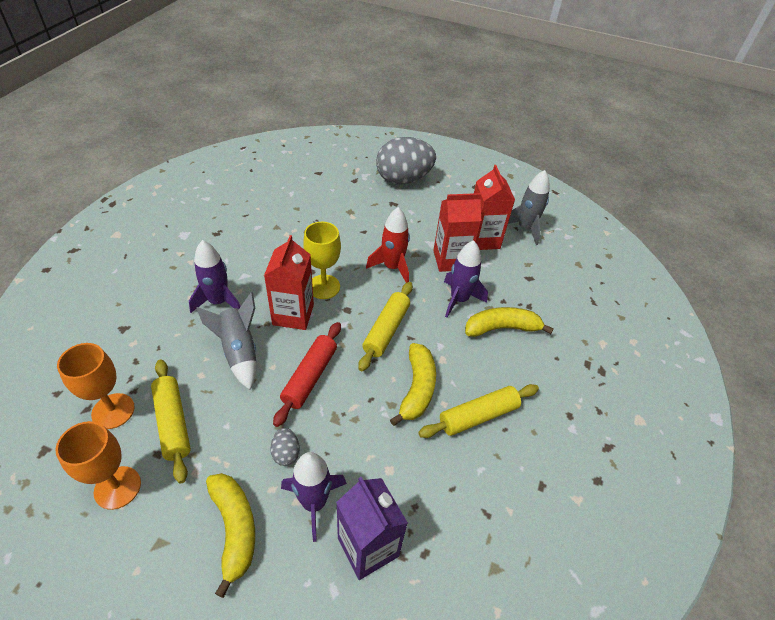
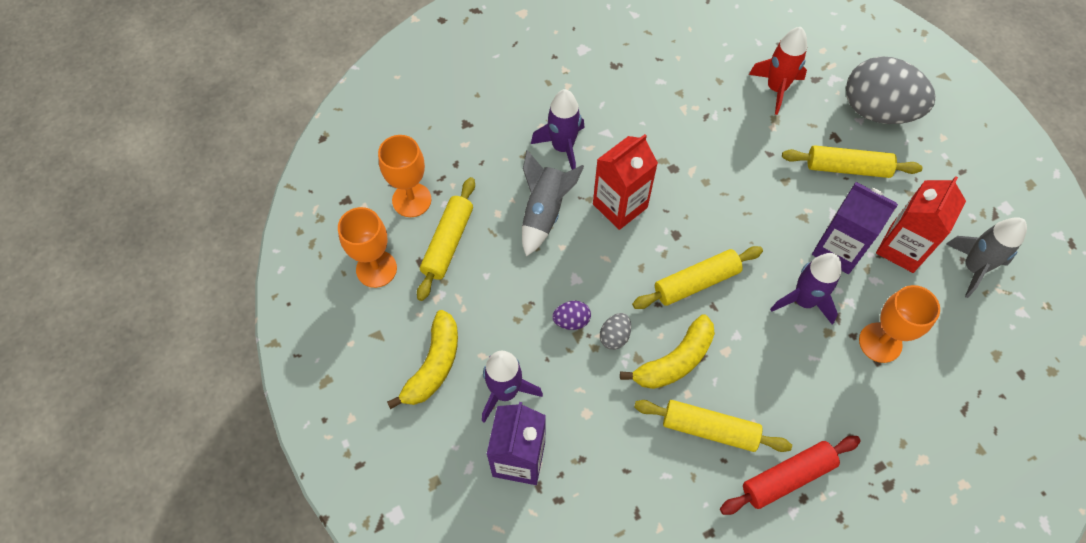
camera: 45 degrees right, 15 degrees up
(286, 453) = (514, 334): grey egg -> grey egg (614, 336)
(310, 377) = (586, 280): red rolling pin -> red rolling pin (787, 477)
(322, 412) = (571, 321): none -> purple egg
(324, 287) = (673, 194): yellow goblet -> none
(392, 267) = (763, 217): red rocket -> red rocket (776, 89)
(415, 215) = (847, 168): none -> yellow rolling pin
(450, 260) = (838, 249): red carton -> purple carton
(502, 328) = (821, 363): yellow banana -> none
(520, 295) = (880, 342): none -> orange goblet

